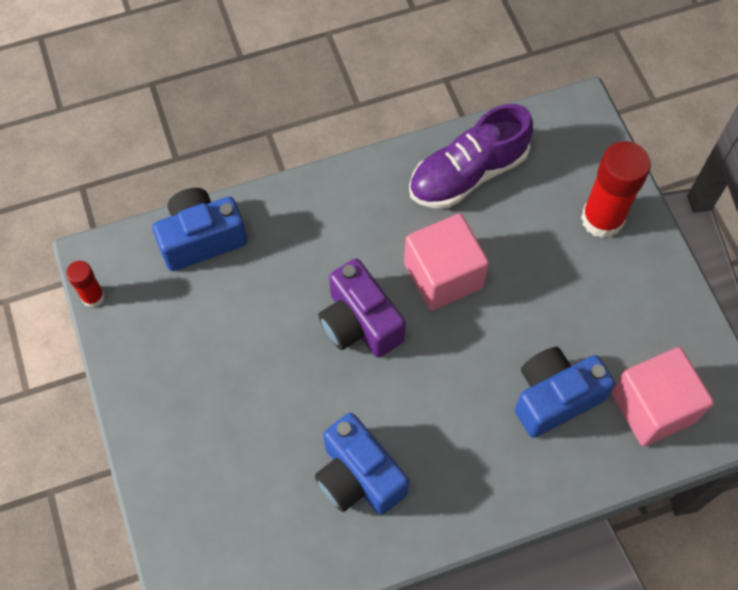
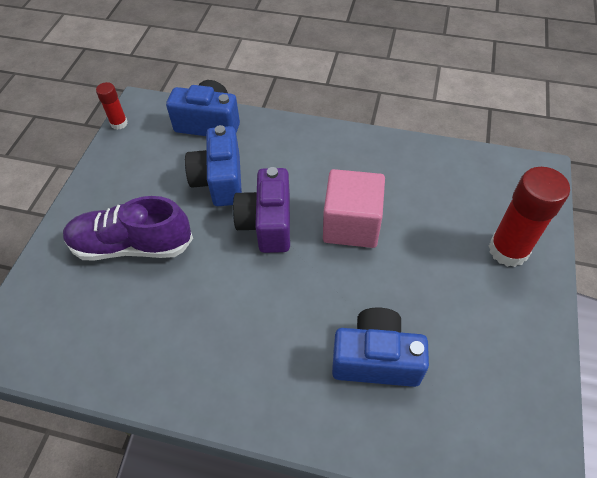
camera: 35 degrees right, 10 degrees down
(358, 476) = (181, 325): blue camera -> blue camera (220, 181)
(468, 174) = (419, 170): purple shoe -> purple shoe (132, 245)
(652, 407) = (459, 419): pink cube -> none

